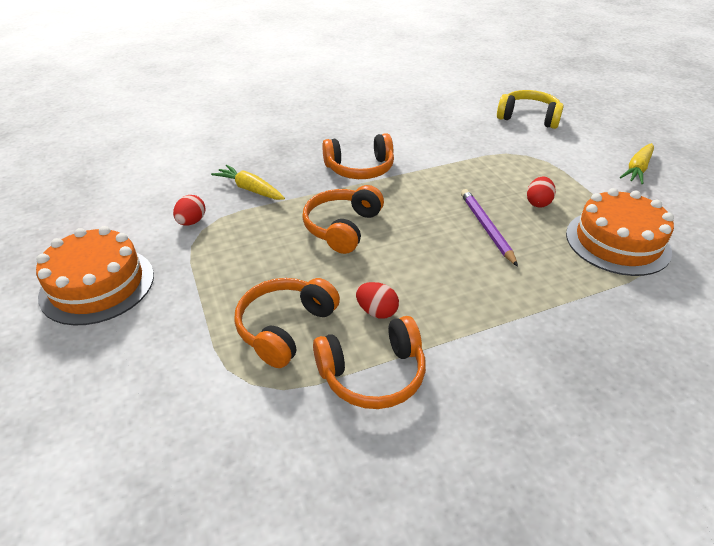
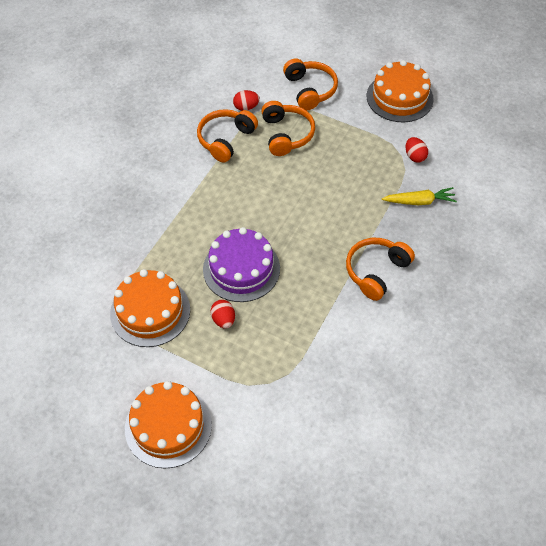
camera: 140 degrees right, 15 degrees up
(342, 227) = (327, 209): orange headphones -> orange headphones (310, 90)
(377, 311) = (253, 169): red egg -> red egg (246, 107)
(486, 228) = (241, 269): purple pencil -> purple cake
(528, 117) = (309, 457): yellow headphones -> none
(637, 169) = (168, 426): yellow carrot -> orange cake

